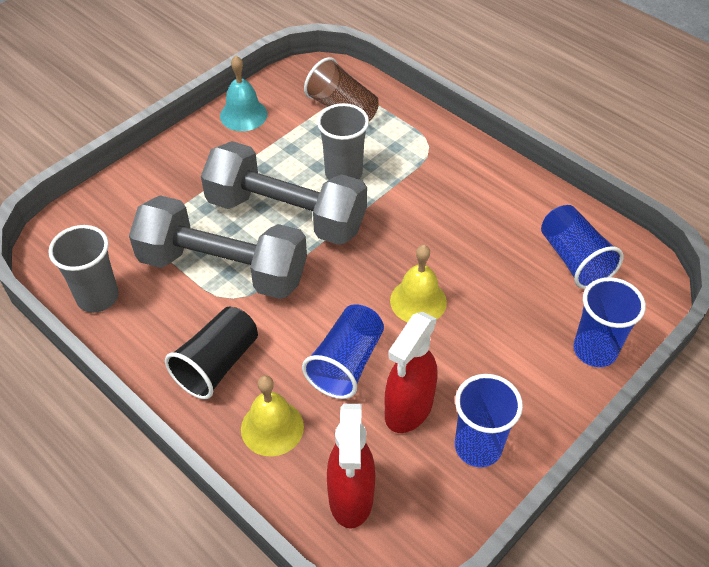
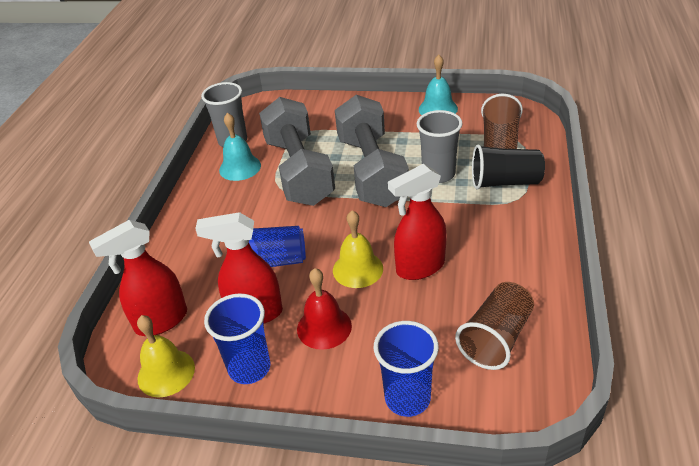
camera: 60 degrees right, 10 degrees down
(158, 314) = (240, 167): none -> turquoise bell
(217, 364) = (222, 209): black cup -> black cup (505, 182)
(272, 427) = (191, 257): yellow bell -> yellow bell (166, 372)
(454, 258) = (419, 267): none -> red spray bottle
(471, 364) = (324, 327): none -> red bell
(574, 260) = (496, 338): blue cup -> brown cup

